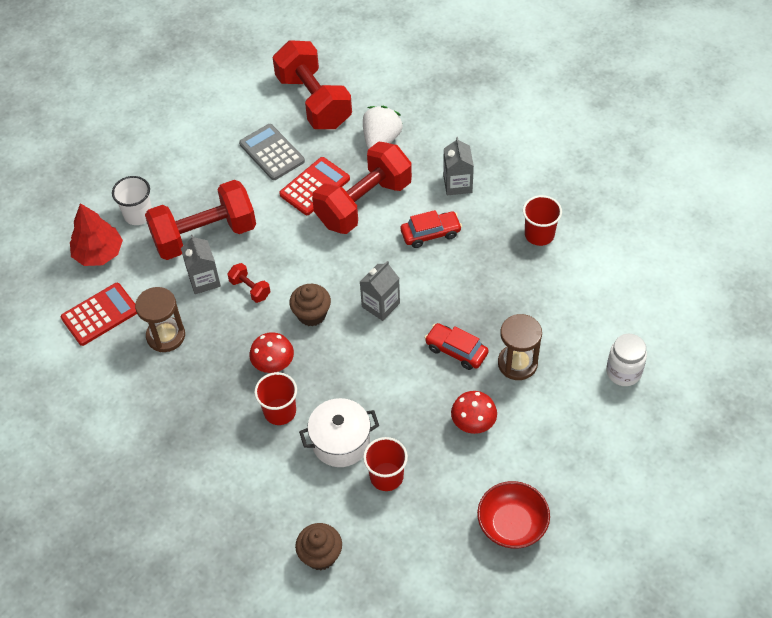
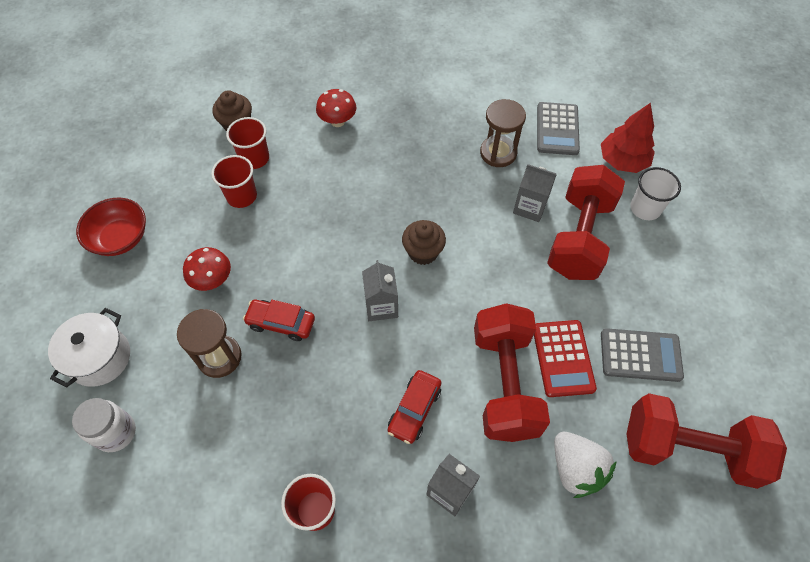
camera: 130 degrees right, 5 degrees up
(100, 314) = (557, 129): red calculator -> grey calculator
(250, 289) = (490, 230): red dumbbell -> none
(273, 364) = (404, 197): red mushroom -> red mushroom (337, 121)
(280, 411) = (361, 174): red cup -> red cup (254, 158)
(341, 442) = (297, 190): white pot -> white pot (100, 358)
(456, 351) = (281, 323): red car -> red car turned 150 degrees counterclockwise

